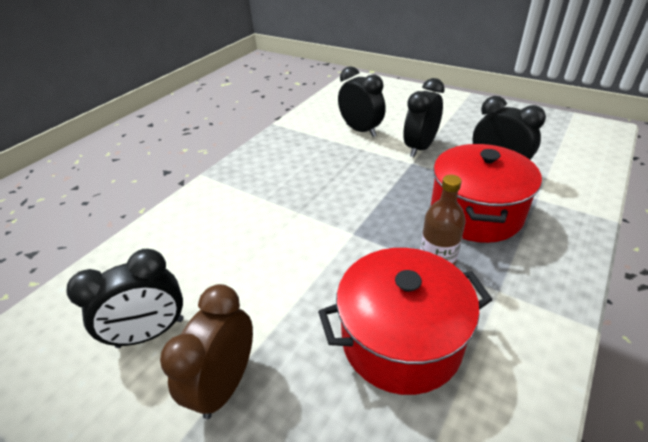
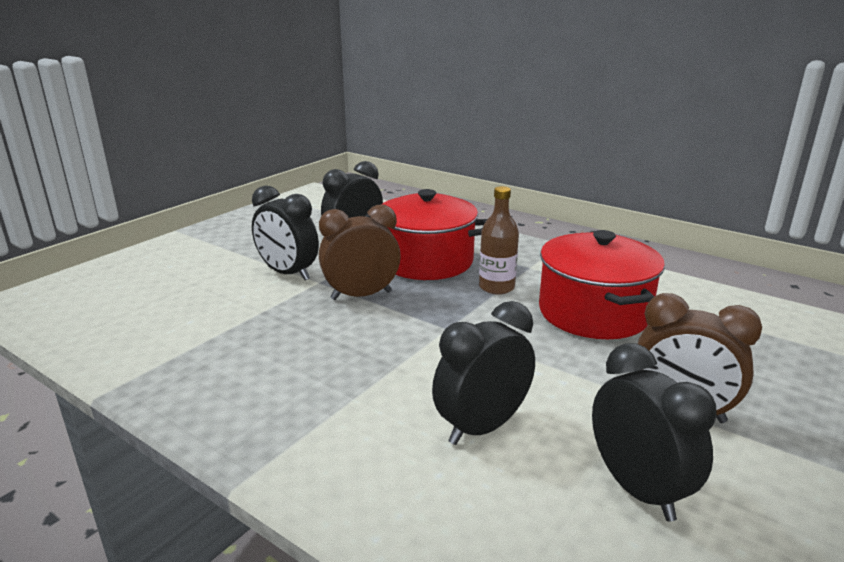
camera: 90 degrees left, 15 degrees down
(361, 130) = (208, 309): black clock -> black clock (482, 427)
(395, 185) = (361, 295): none -> brown clock

